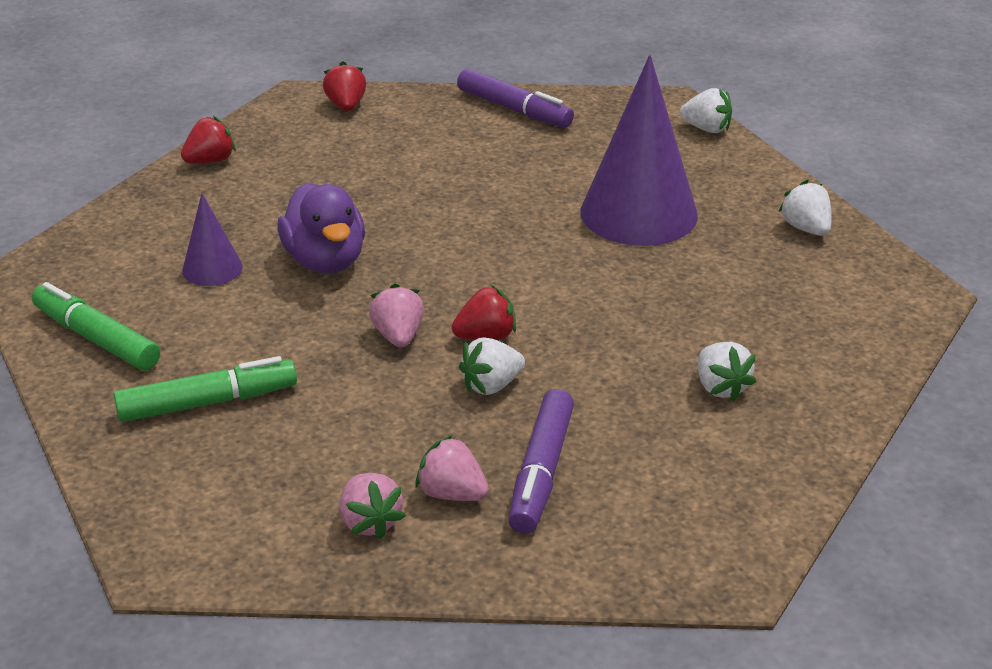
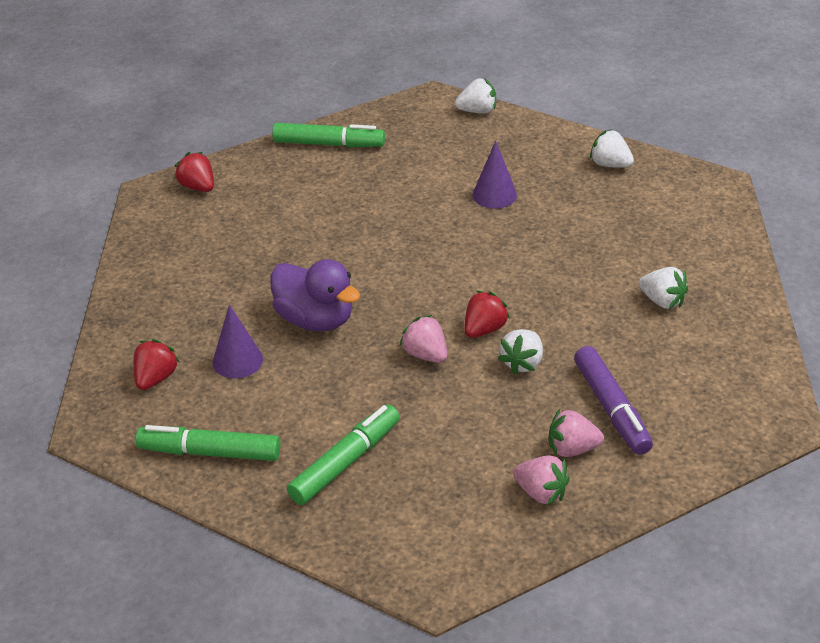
camera: 30 degrees left, 5 degrees up
(210, 160) = (139, 274): red strawberry -> red strawberry (156, 378)
(514, 109) = (329, 144): purple marker -> green marker
(638, 213) = (494, 195): purple cone -> purple cone, size x0.48

